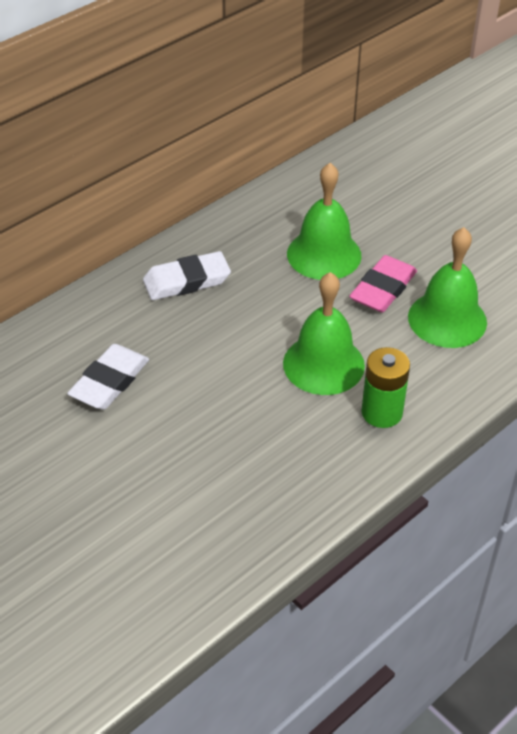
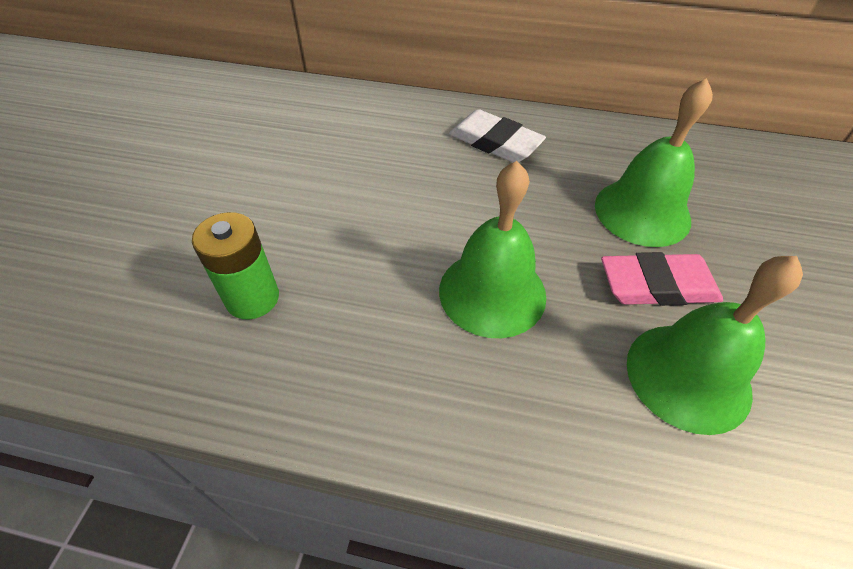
camera: 55 degrees right, 5 degrees up
(109, 381) = (331, 158): white eraser -> none
(381, 412) = (470, 388): green battery -> green battery (252, 298)

